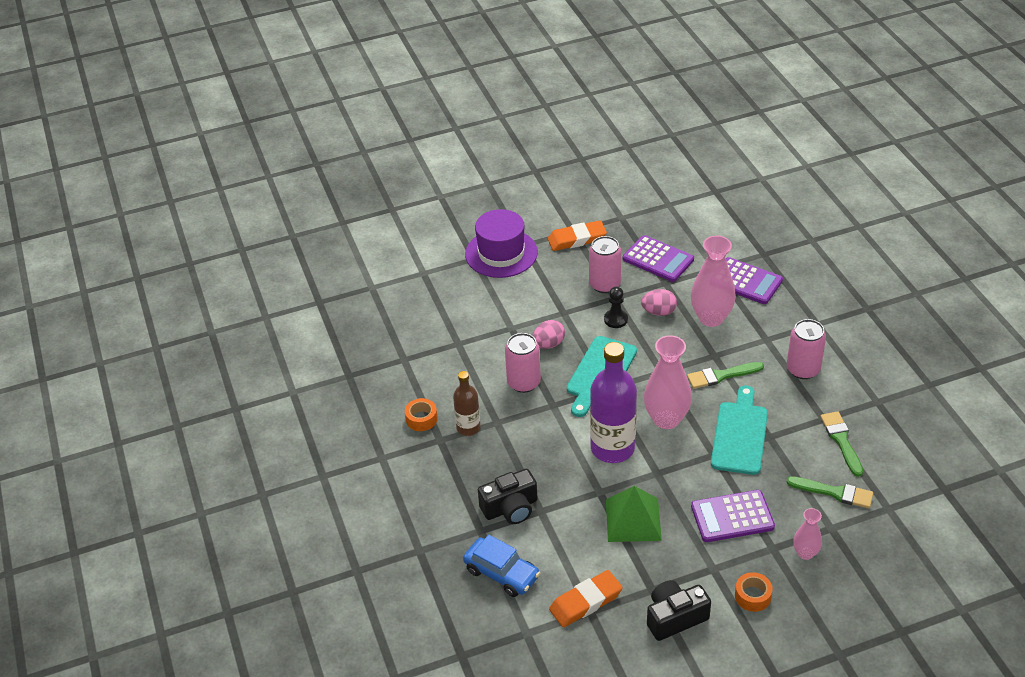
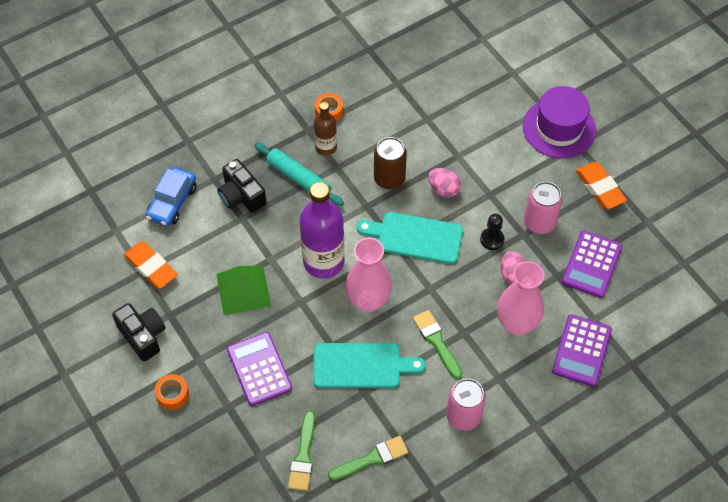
camera: 75 degrees right, 15 degrees up
(502, 455) = (299, 178): none -> turquoise rolling pin
(523, 382) = (389, 178): pink can -> brown can
(805, 553) = (226, 435): pink vase -> none

